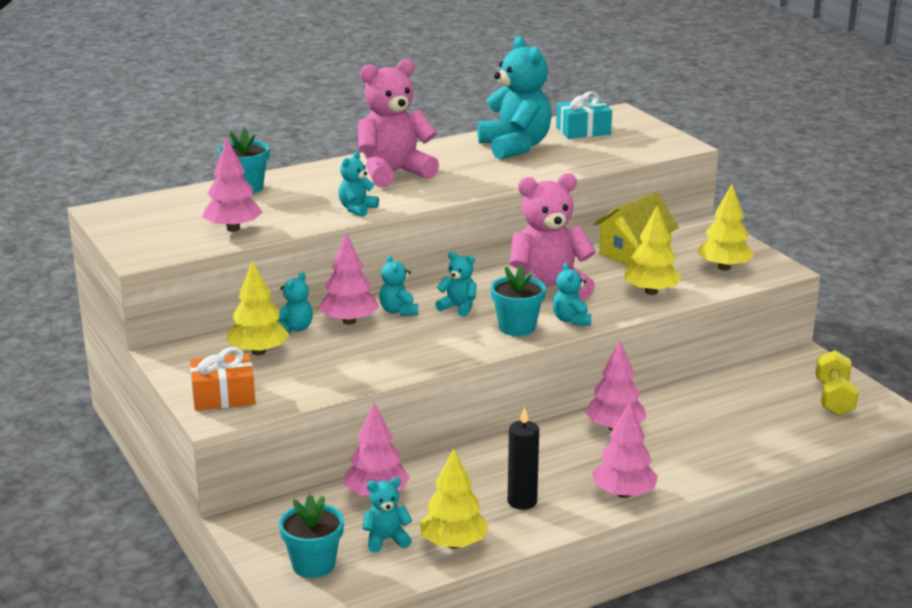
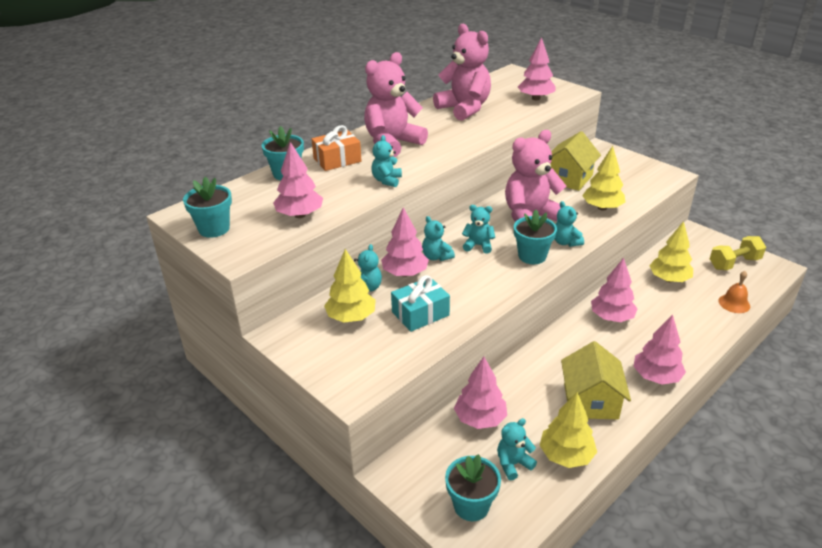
camera: 15 degrees left, 10 degrees up
(131, 228) = (214, 229): none -> turquoise flower pot
(223, 396) = (347, 369): orange gift -> orange gift (337, 160)
(515, 147) = (464, 109): turquoise teddy bear -> pink teddy bear
(522, 501) = (590, 401): black candle -> yellow house
(583, 131) = (501, 89): turquoise gift -> turquoise gift (420, 314)
(620, 146) = (536, 98): none -> pink tree
(724, 267) = (634, 179): yellow tree -> yellow tree (669, 279)
(794, 440) = (734, 303): none -> orange bell
(834, 398) = (734, 263): yellow dumbbell -> yellow dumbbell turned 75 degrees clockwise

